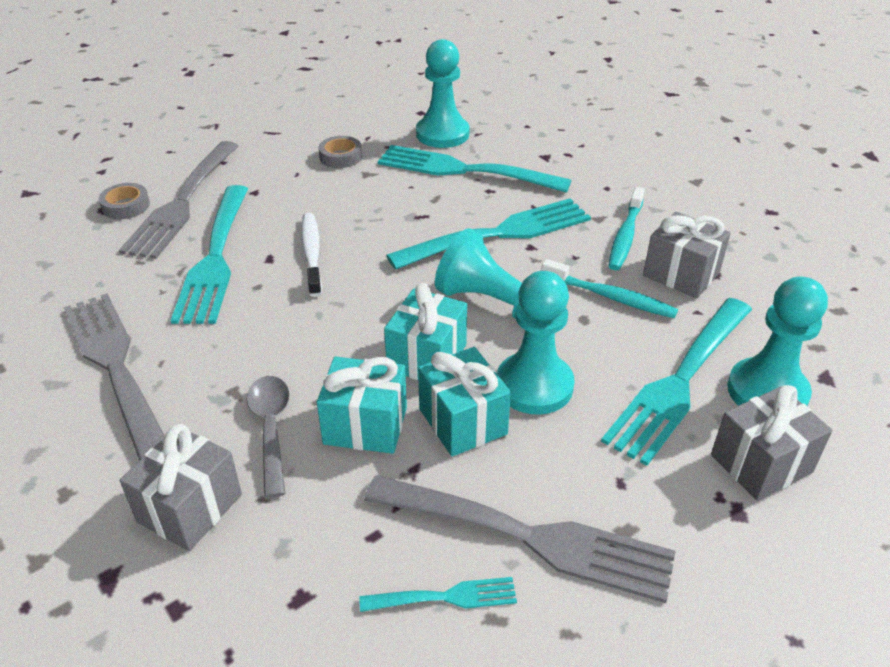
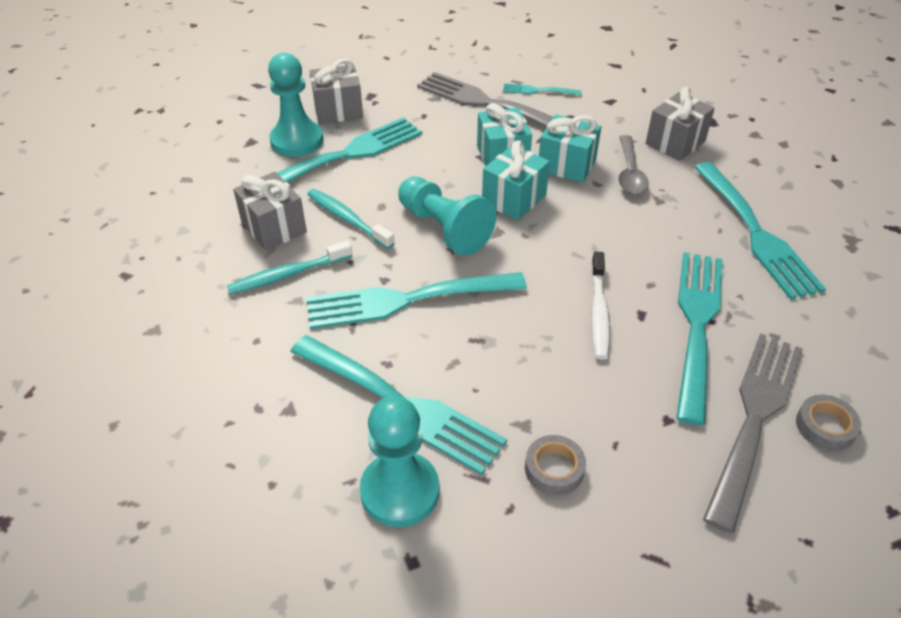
camera: 165 degrees left, 5 degrees up
(115, 366) = (755, 233): grey fork -> turquoise fork
(534, 386) = (445, 169): turquoise pawn -> none
(625, 236) = (288, 274): turquoise toothbrush -> turquoise toothbrush turned 150 degrees counterclockwise

